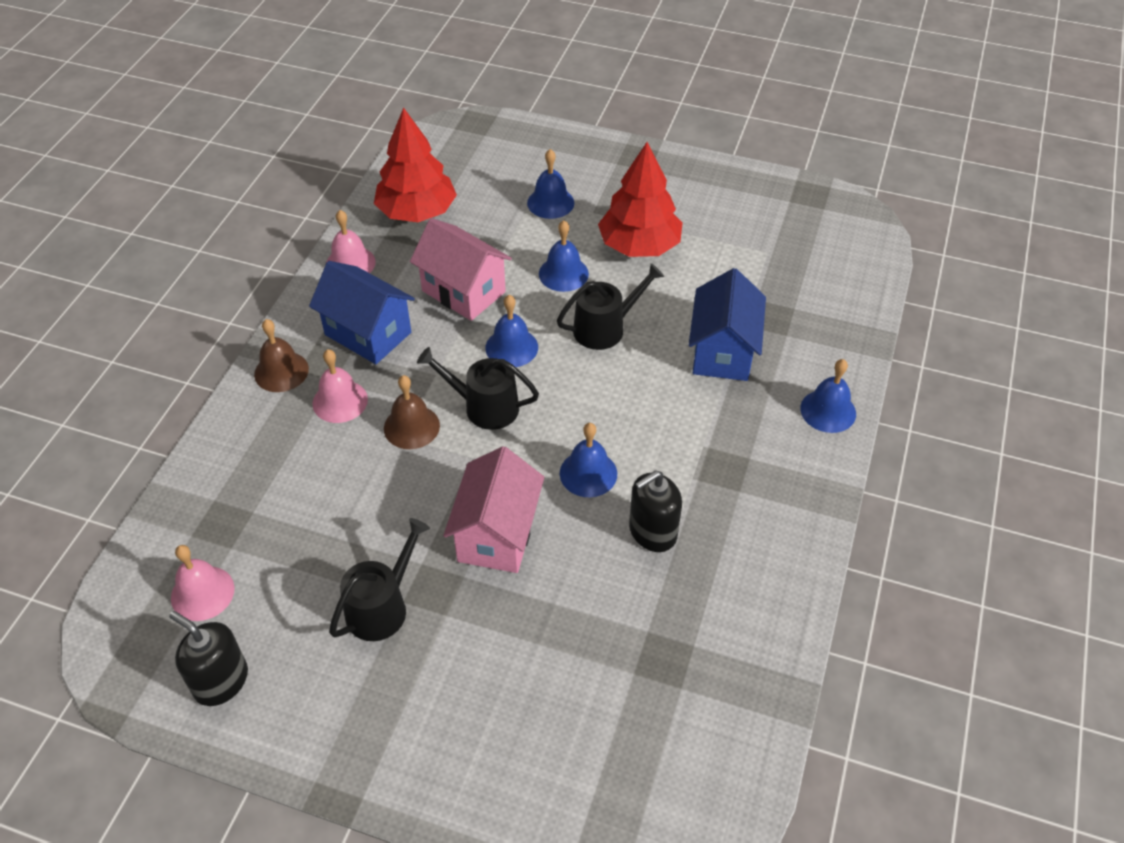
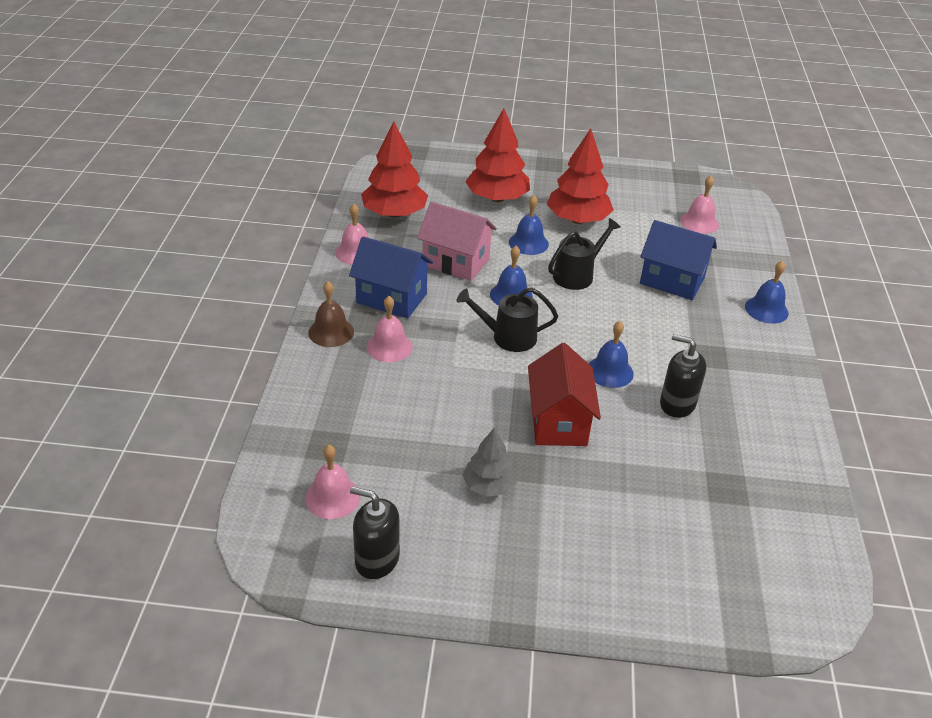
camera: 15 degrees left, 10 degrees down
(381, 607) = (489, 485): black watering can -> grey tree
(411, 427) = (456, 357): brown bell -> none
(497, 534) = (558, 422): pink house -> red house
(550, 202) = (497, 198): blue bell -> red tree
(652, 532) = (677, 404): black soap dispenser -> black soap dispenser turned 75 degrees clockwise
(722, 352) = (672, 281): blue house -> blue house turned 60 degrees counterclockwise
(796, 267) = (699, 222): none -> pink bell

